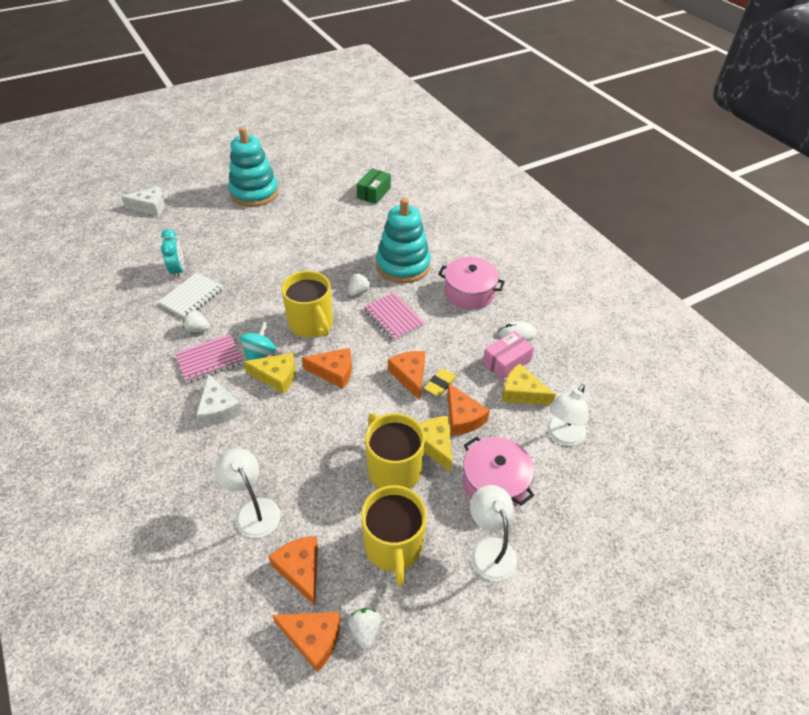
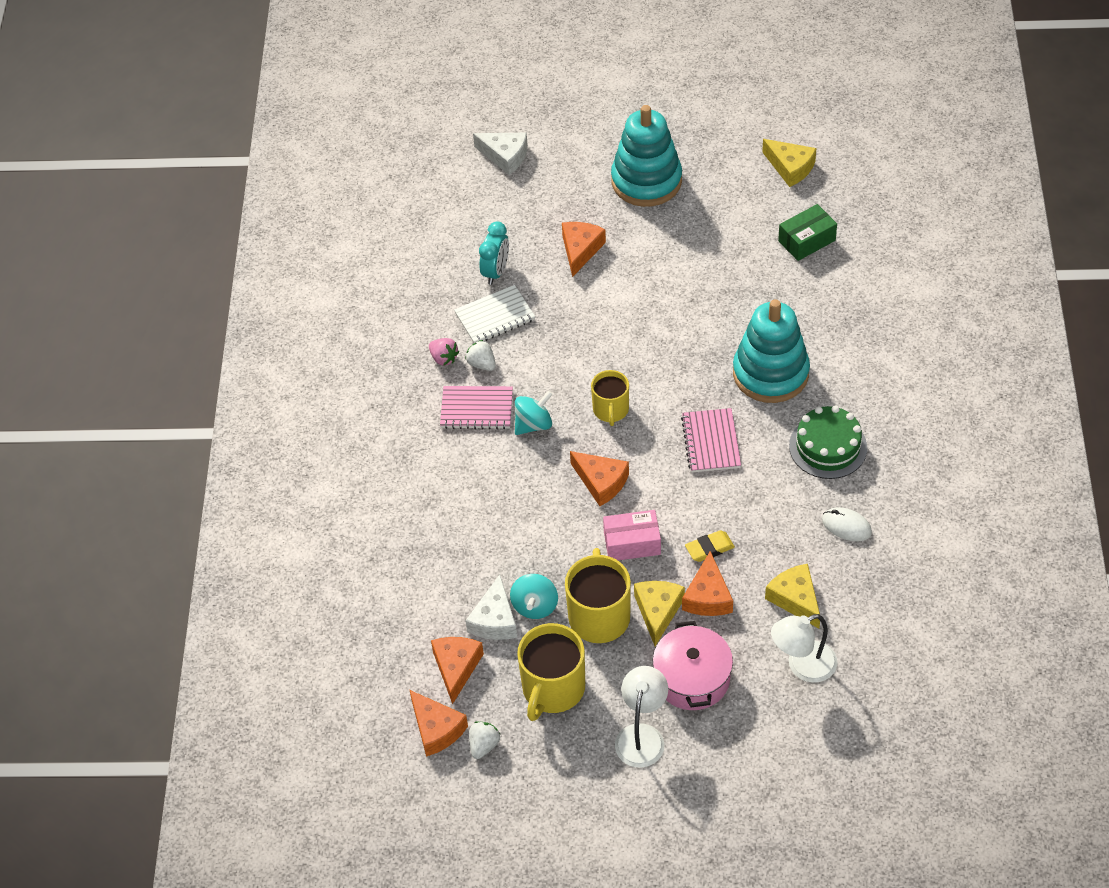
camera: 35 degrees right, 5 degrees up
(165, 336) = (444, 358): none -> pink strawberry
(218, 408) = (459, 472): white cheese -> white cheese (494, 620)
(254, 510) = (442, 594): white lamp -> none
(276, 377) = (536, 461): yellow cheese -> yellow cheese (790, 167)
(311, 324) = (611, 410): yellow mug -> yellow mug, size x0.63
(338, 484) = (535, 606): none -> turquoise spinning top
(358, 292) = (691, 389): white strawberry -> none
(410, 376) = (682, 523): orange cheese -> orange cheese (580, 250)
(469, 292) = (828, 447): pink pot -> green cake
(506, 362) = (806, 555): pink box -> pink box (632, 543)

